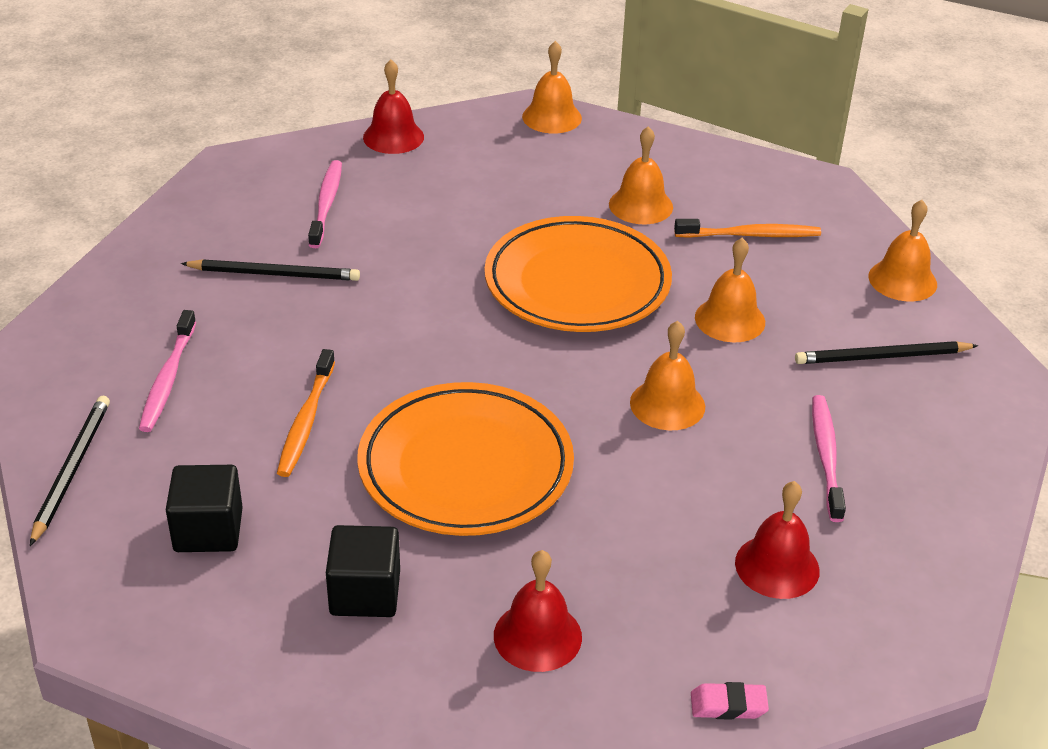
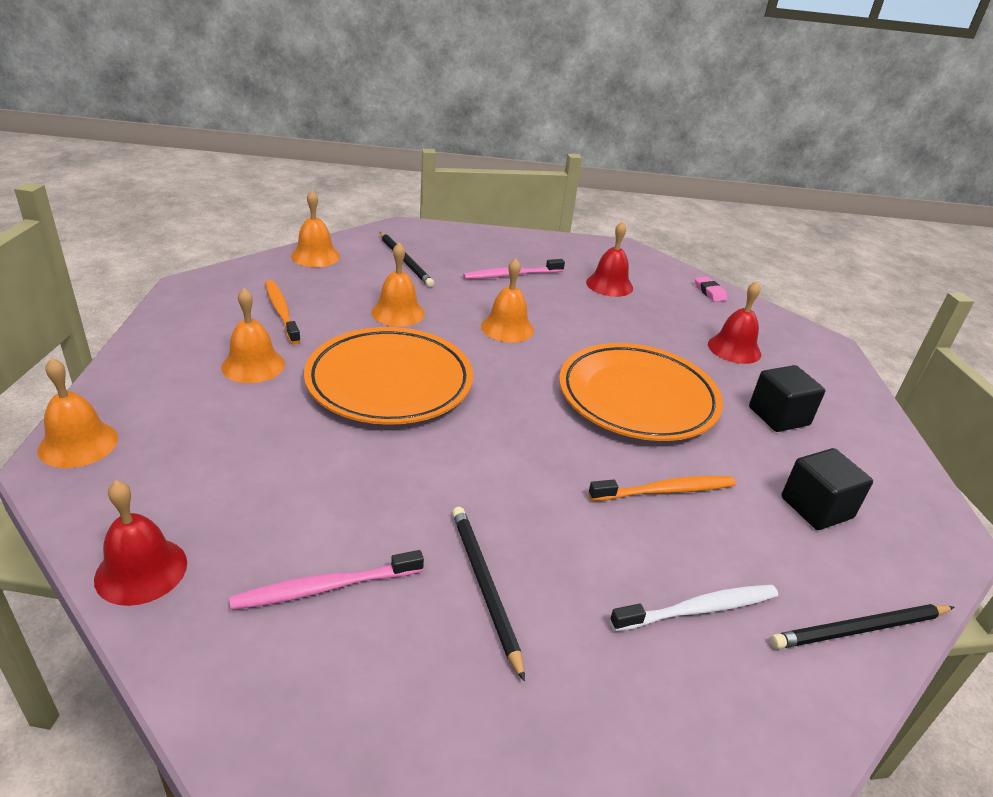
camera: 115 degrees left, 5 degrees down
(167, 379) = (699, 609): pink toothbrush -> white toothbrush

